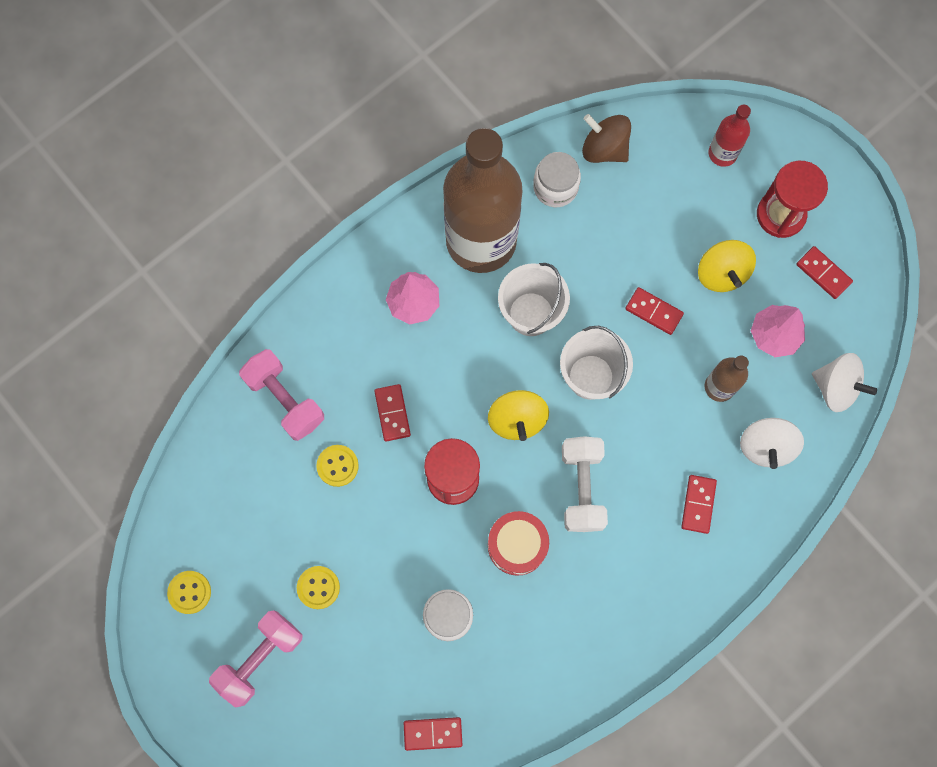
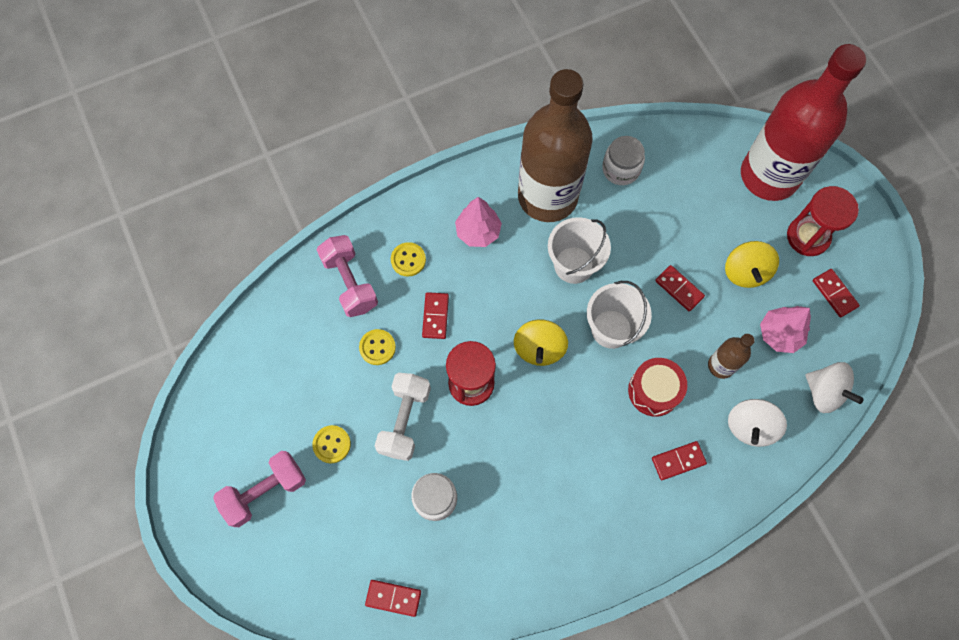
camera: 15 degrees right, 5 degrees down
(189, 592) = (223, 419): yellow button -> yellow button (408, 260)
(517, 545) = (511, 454): red drum -> red drum (654, 391)
(582, 488) = (580, 420): white dumbbell -> white dumbbell (405, 420)
(604, 149) = (669, 148): brown spinning top -> none
(698, 504) = (678, 461): red domino -> red domino turned 45 degrees clockwise
(722, 153) = (769, 175): red bottle -> red bottle, size x2.34

